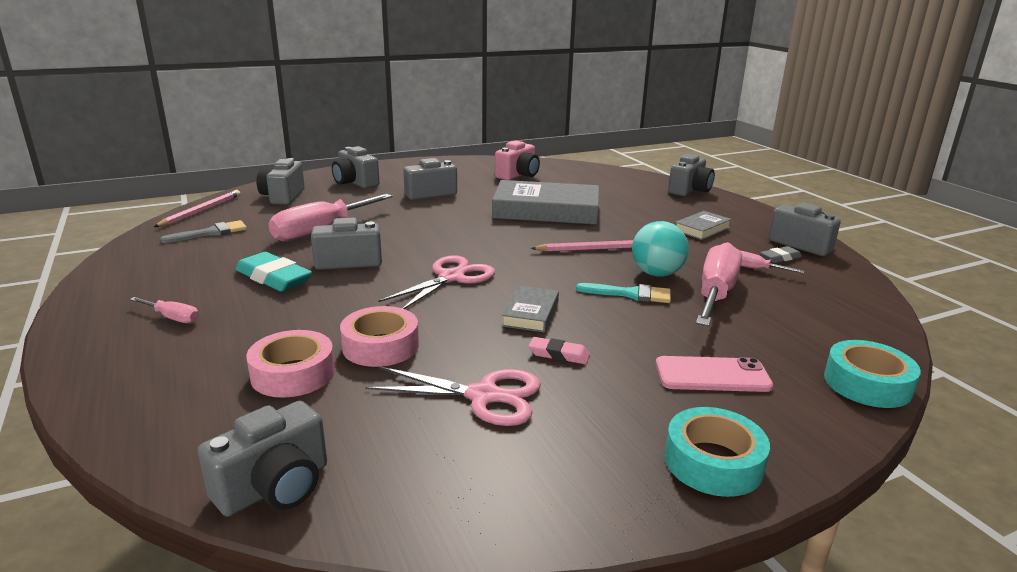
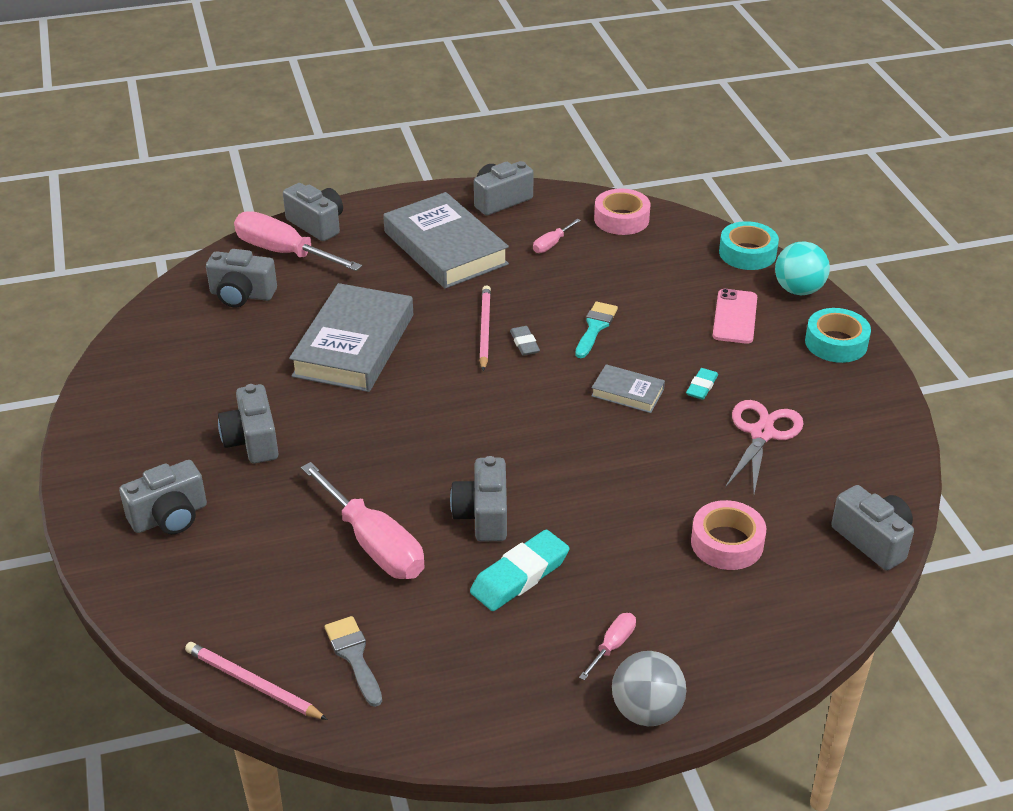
camera: 80 degrees left, 15 degrees up
(84, 335) = (646, 711): none -> grey ball
(283, 196) = (212, 595): grey camera -> grey camera (242, 295)
(380, 346) = (682, 489): pink tape -> pink tape (621, 219)
(451, 277) = (541, 437): pink scissors -> none
(518, 175) = (199, 350): pink camera -> none
(559, 354) = (701, 387): pink eraser -> turquoise eraser
(656, 274) = (553, 302): turquoise ball -> turquoise ball (798, 290)
(702, 229) = (445, 248): grey book -> grey book, size x2.11
(716, 294) = (600, 279): pink screwdriver -> pink screwdriver (284, 252)
(780, 258) = (529, 223): grey eraser -> grey eraser (524, 343)

